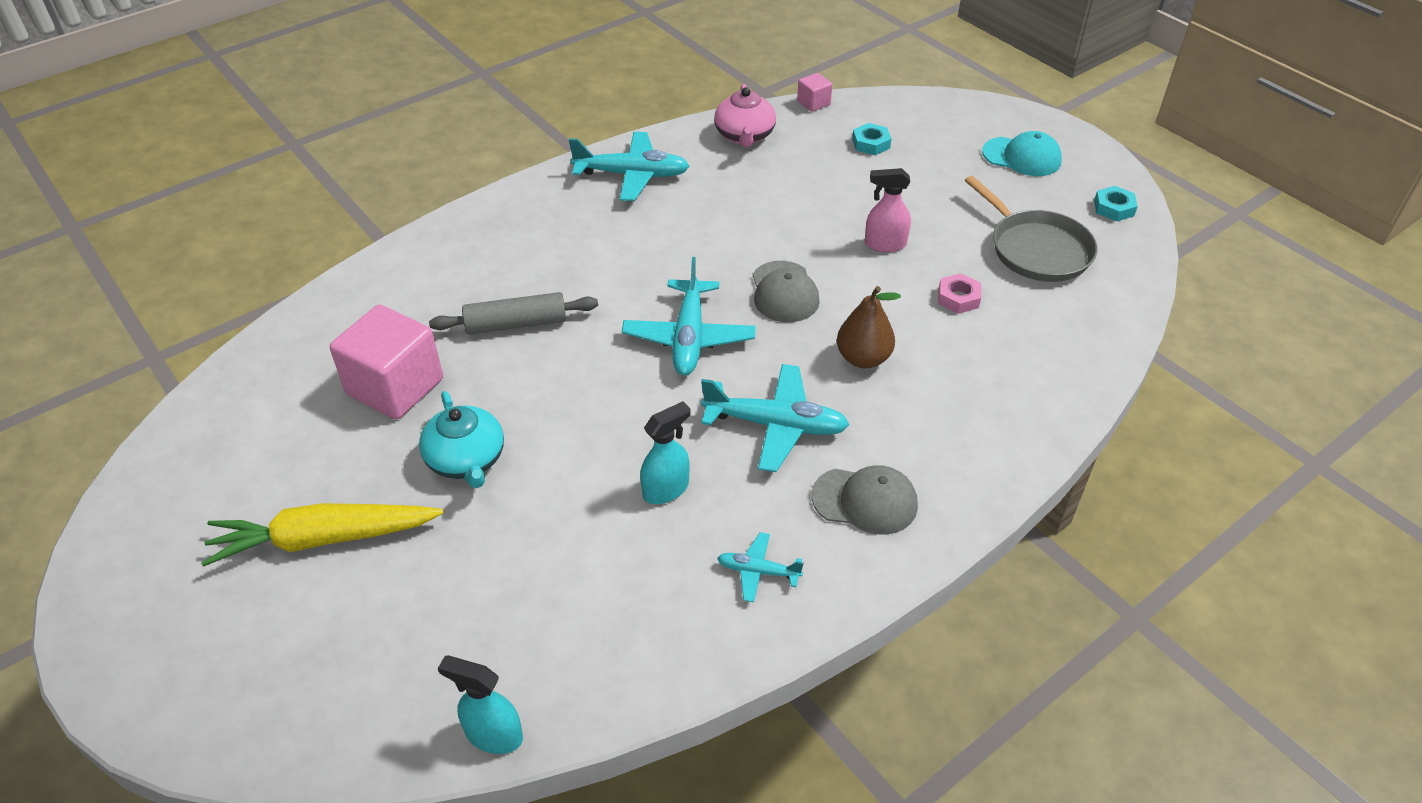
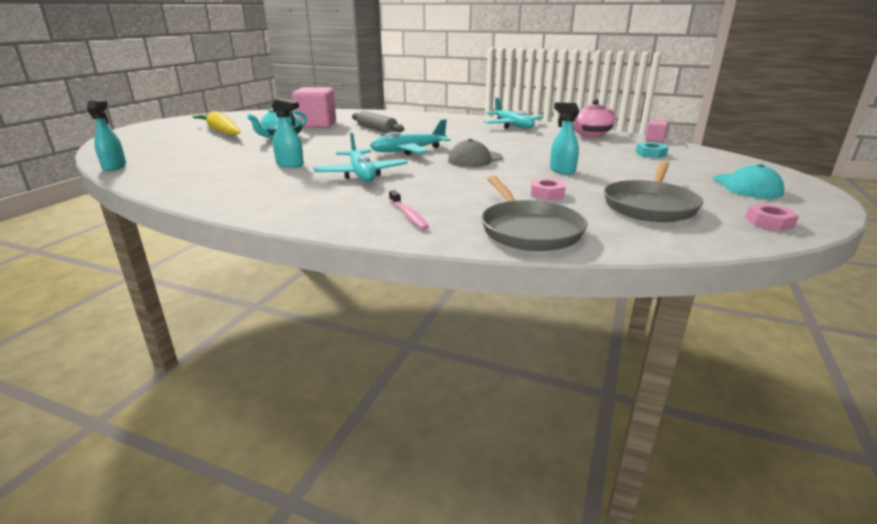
camera: 60 degrees right, 20 degrees down
(758, 571) = (241, 188): turquoise plane -> none
(863, 358) = (445, 182): brown pear -> none
(865, 501) = (318, 201): grey cap -> none
(884, 244) = (562, 170): pink spray bottle -> turquoise spray bottle
(965, 435) = (408, 215): none -> pink toothbrush
(1056, 364) = (529, 230): none -> grey pan
(1113, 208) = (769, 222): turquoise nut -> pink nut

